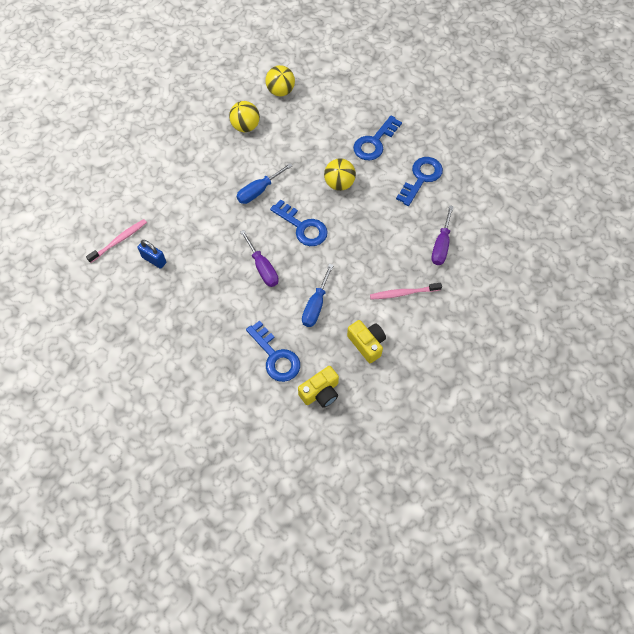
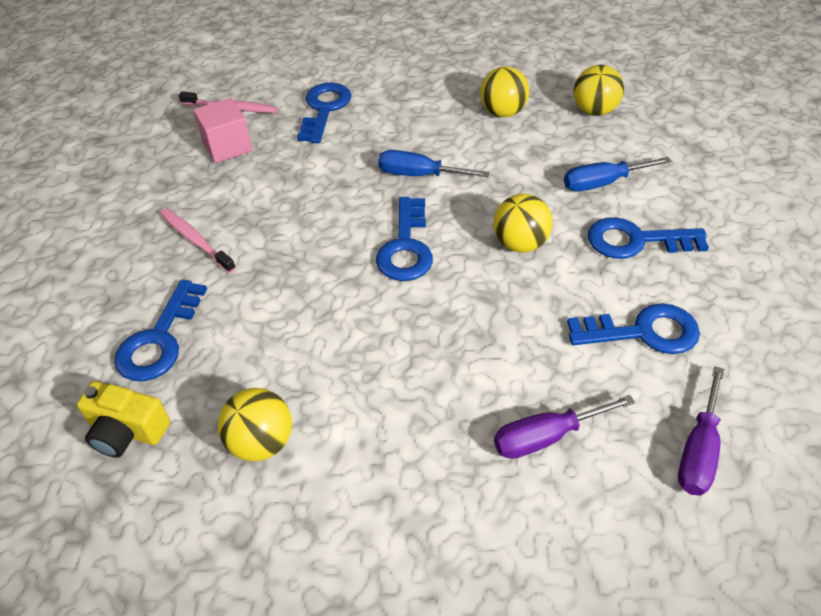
camera: 55 degrees right, 15 degrees down
(154, 260) = (227, 146): blue padlock -> pink cube
(165, 198) = (324, 109): none -> blue key
(262, 268) = (300, 244): purple screwdriver -> purple screwdriver (698, 450)
(316, 305) = (284, 336): blue screwdriver -> blue screwdriver (602, 183)
(367, 344) = (261, 442): yellow camera -> yellow ball
(403, 293) = (400, 437): pink toothbrush -> pink toothbrush (195, 240)

